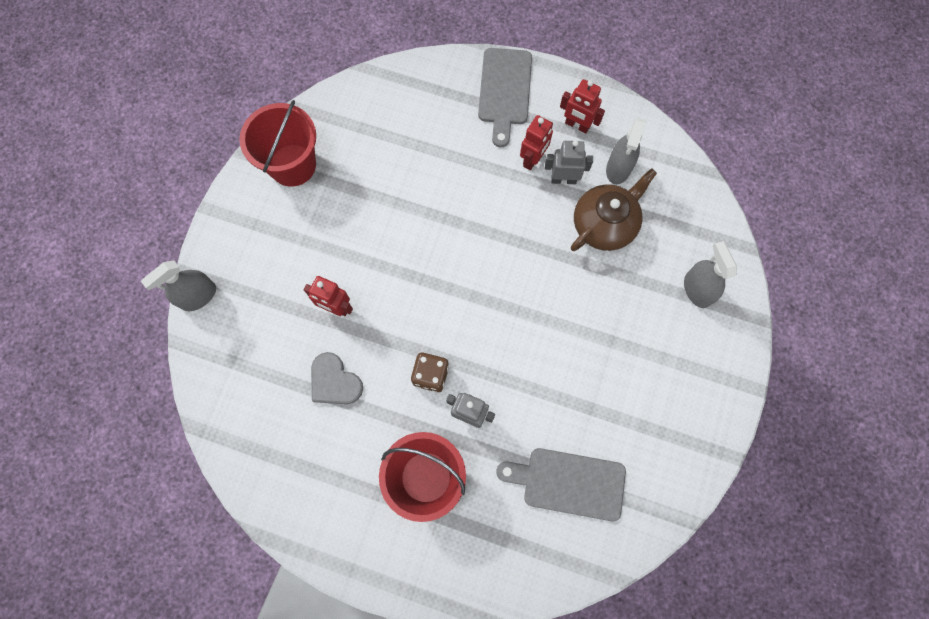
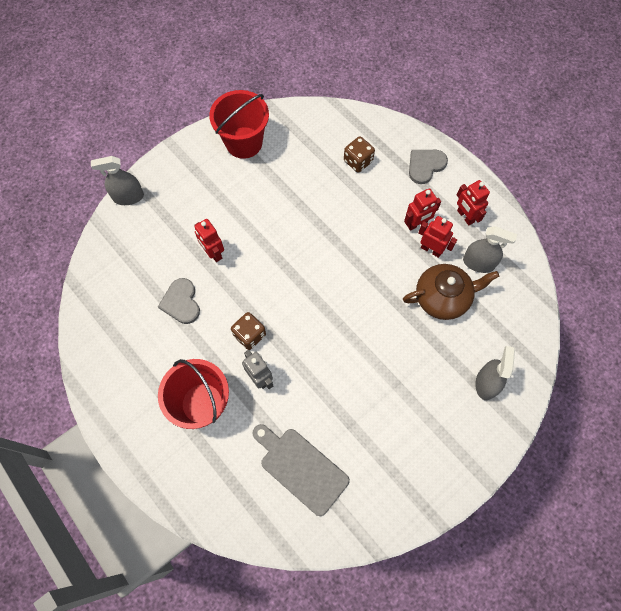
camera: 30 degrees right, 5 degrees down
(431, 122) = (358, 161): none -> brown dice
(505, 91) = (425, 166): grey cutting board -> grey heart
(563, 179) = (431, 249): grey robot -> red robot
(618, 168) = (478, 263): grey spray bottle -> grey spray bottle turned 120 degrees counterclockwise

